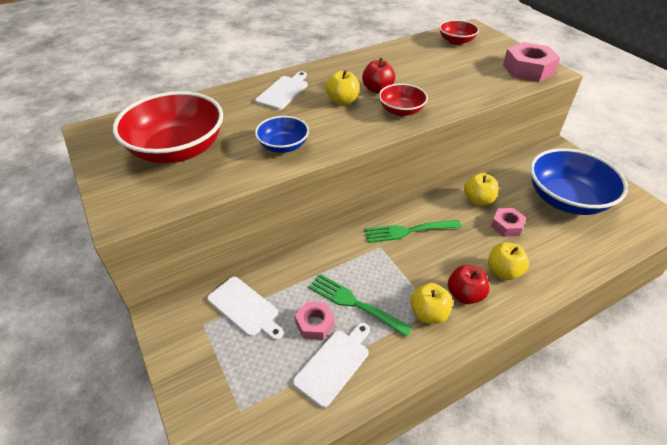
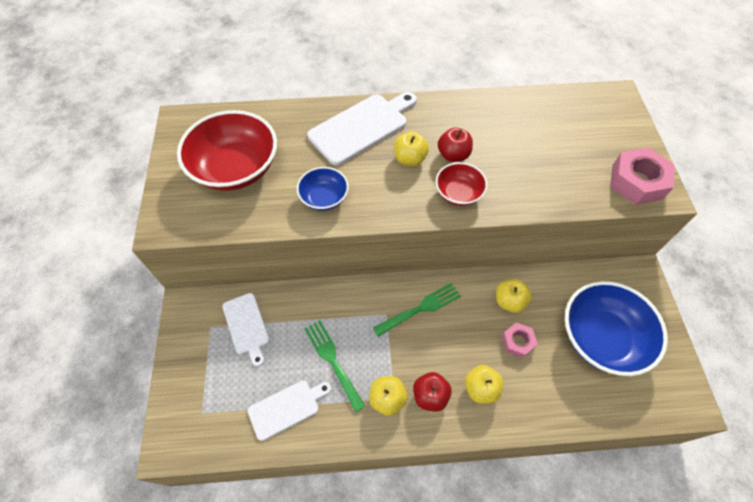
camera: 25 degrees right, 15 degrees up
(283, 91) = (362, 127): white cutting board -> white cutting board, size x1.63
(315, 324) = (291, 365): pink nut -> none
(408, 231) = (421, 308): green fork -> green fork turned 135 degrees clockwise
(456, 41) = (584, 111): red bowl -> none

